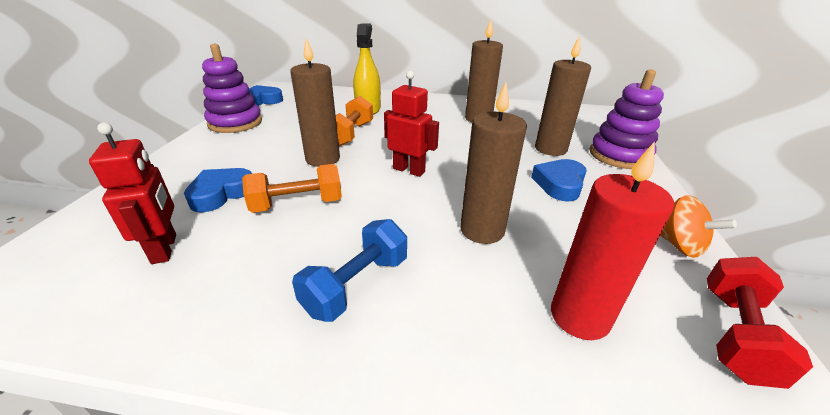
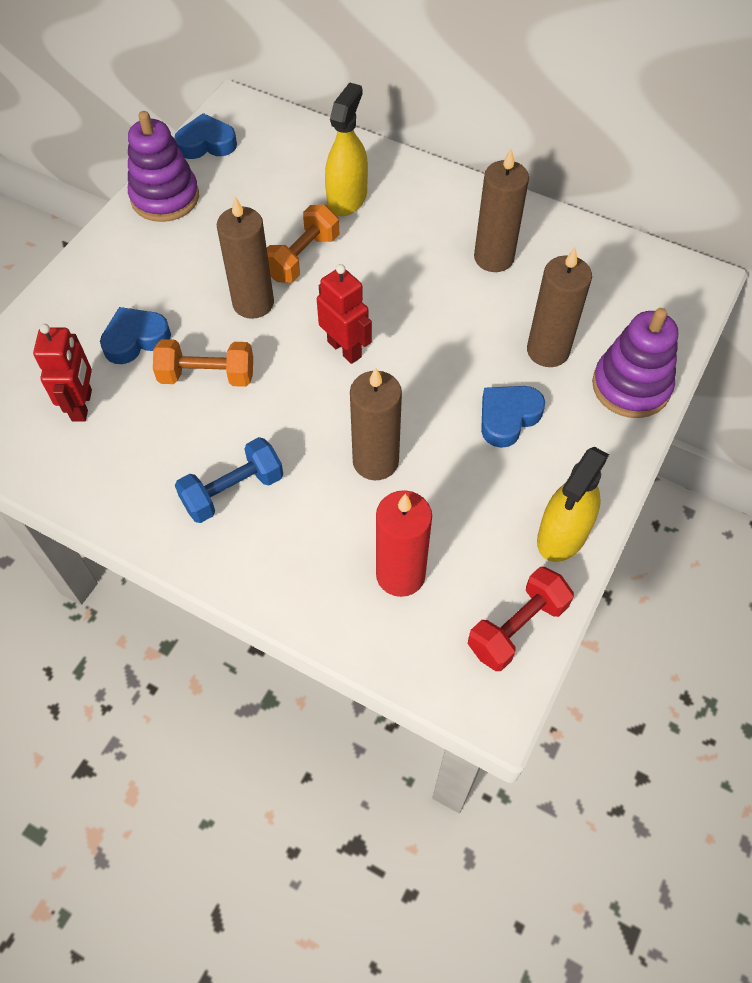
camera: 20 degrees right, 25 degrees up
(678, 245) = (562, 535): orange spinning top -> yellow spray bottle

